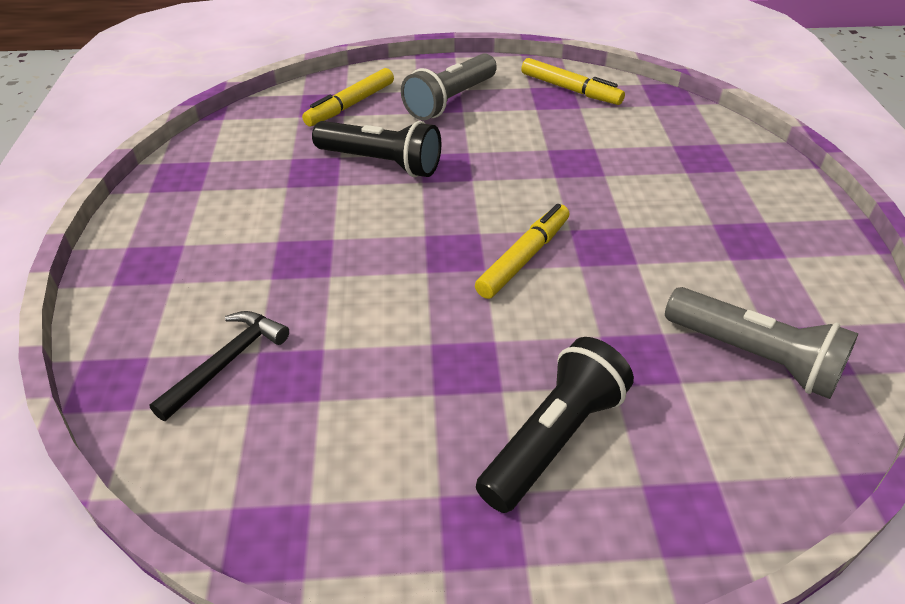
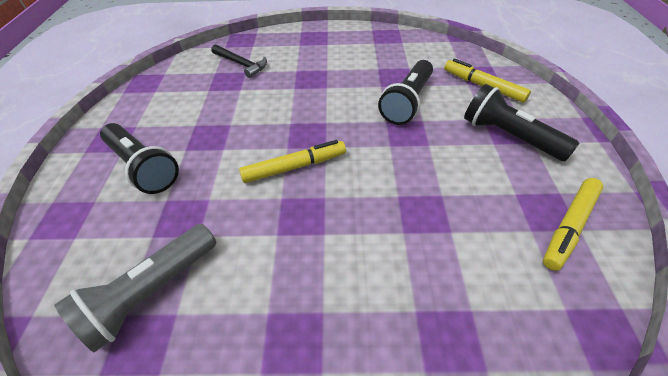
camera: 95 degrees right, 5 degrees up
(450, 101) = (509, 136): grey flashlight -> black flashlight
(524, 258) = (294, 167): yellow marker -> yellow marker turned 60 degrees counterclockwise

